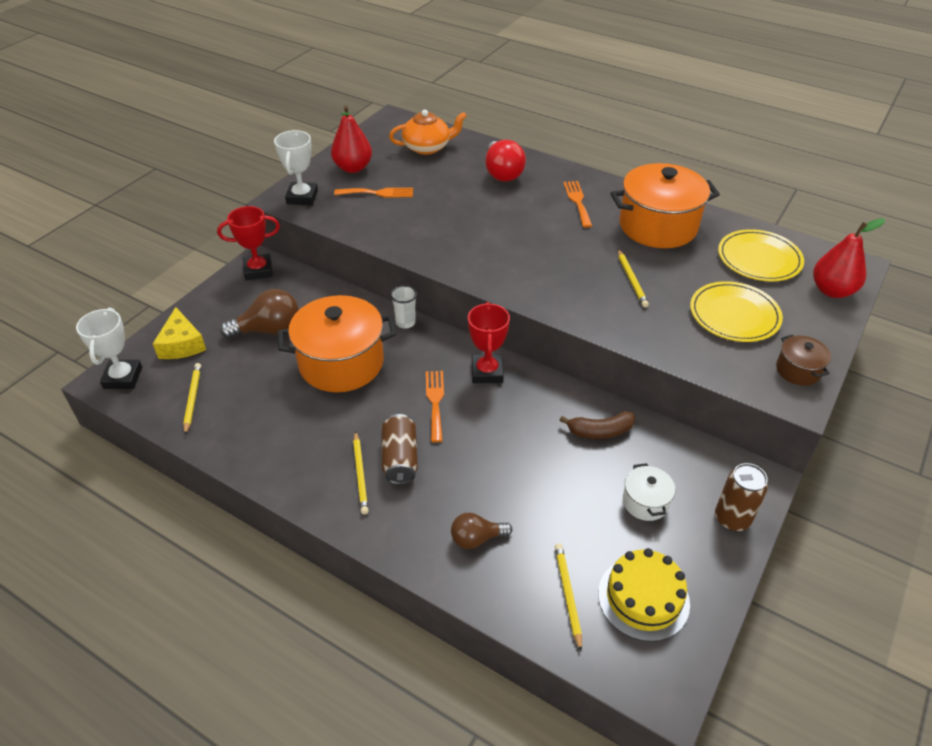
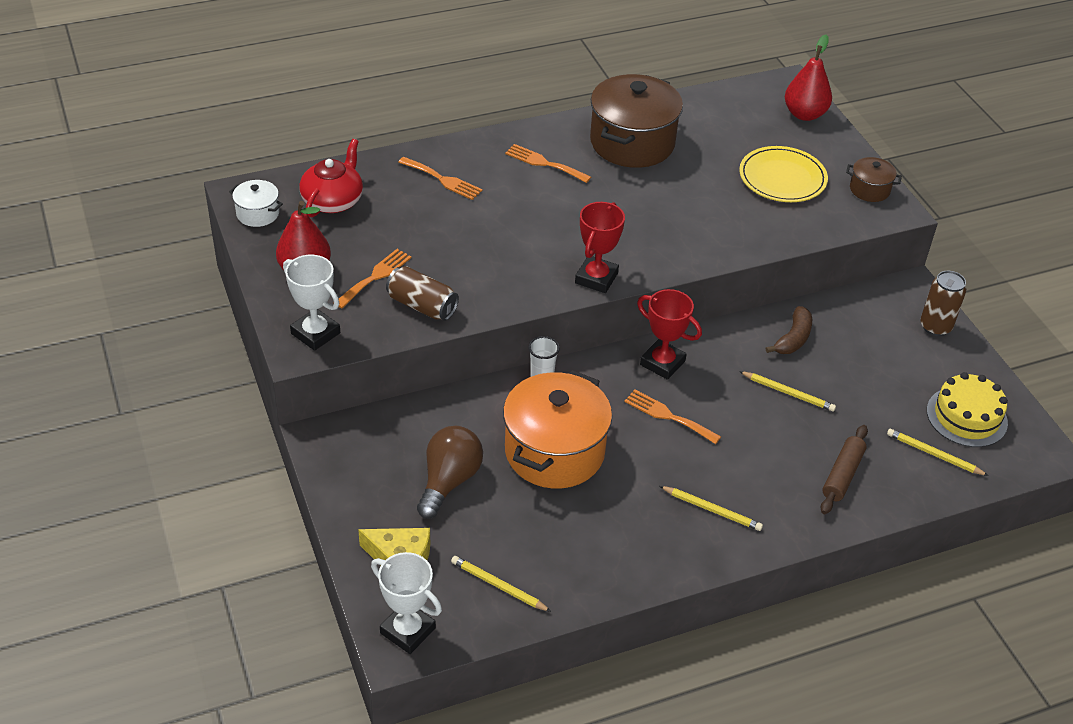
camera: 55 degrees left, 0 degrees up
(258, 270) = (337, 444): red trophy -> red trophy (596, 278)
(400, 459) = (716, 475): brown can -> brown can (422, 306)
(427, 147) = (333, 201): orange teapot -> red teapot
(476, 538) = (842, 475): brown light bulb -> brown rolling pin
(502, 173) = (443, 180): red light bulb -> orange fork
(631, 280) = (686, 201): yellow pencil -> yellow pencil (788, 393)
(645, 502) = (884, 360): white pot -> white pot (258, 213)
(658, 226) = (632, 143): orange pot -> brown pot
(759, 259) = (731, 121): yellow plate -> none

